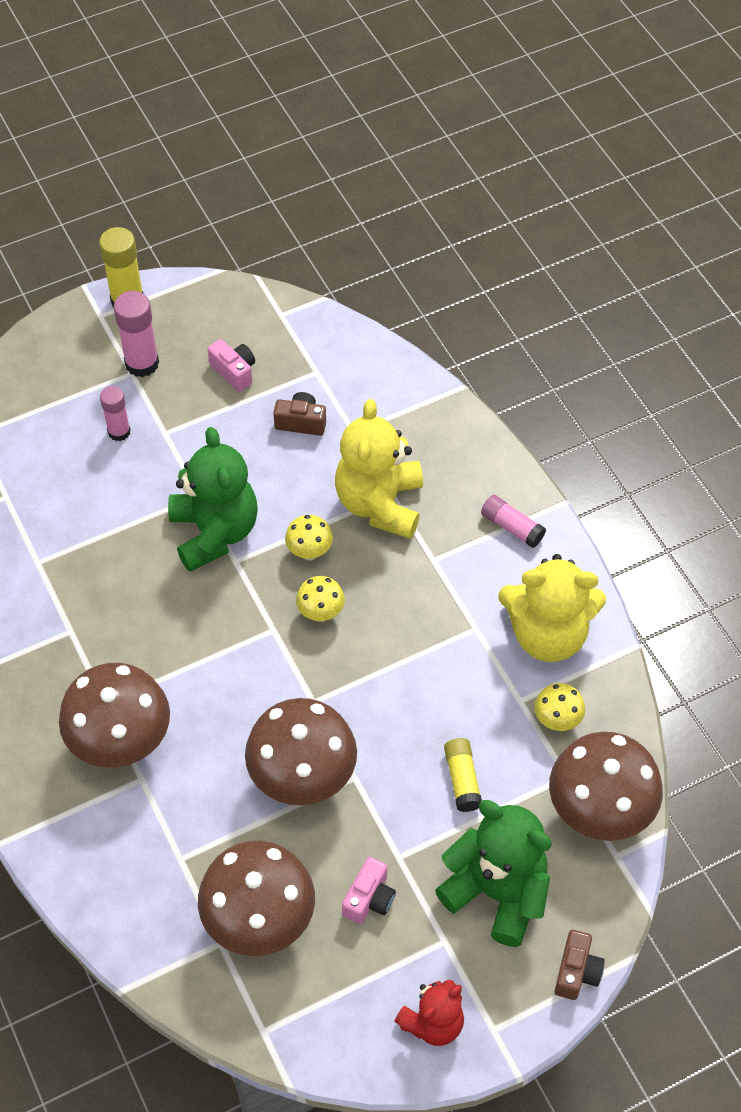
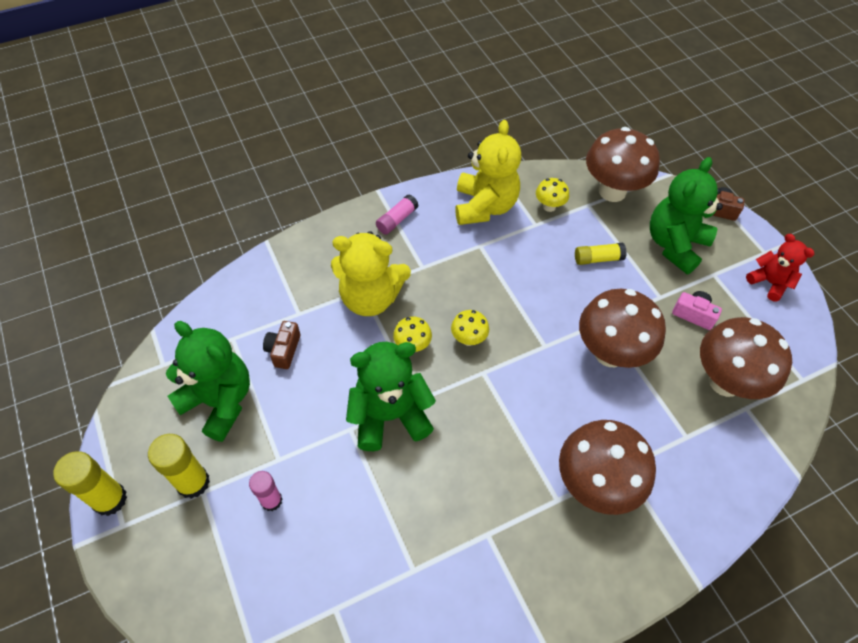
camera: 90 degrees left, 0 degrees up
(142, 363) = (193, 482): pink glue stick -> yellow glue stick
(234, 371) = (219, 401): pink camera -> green teddy bear

